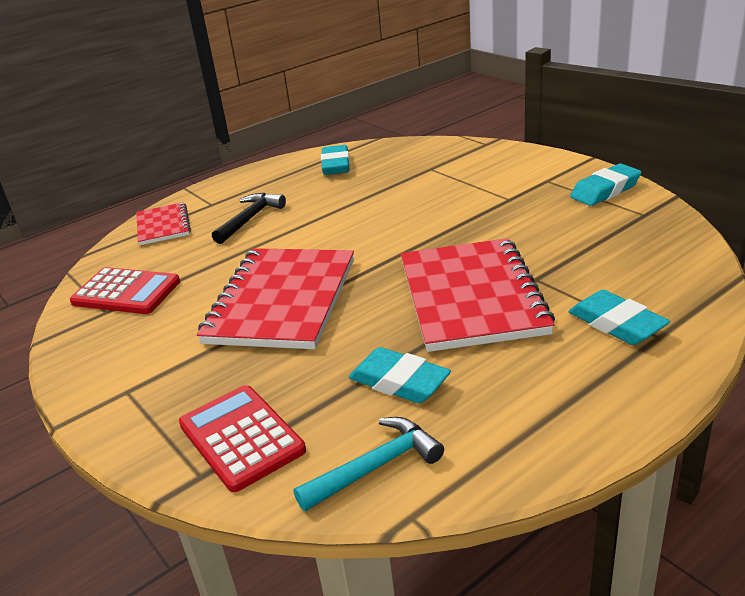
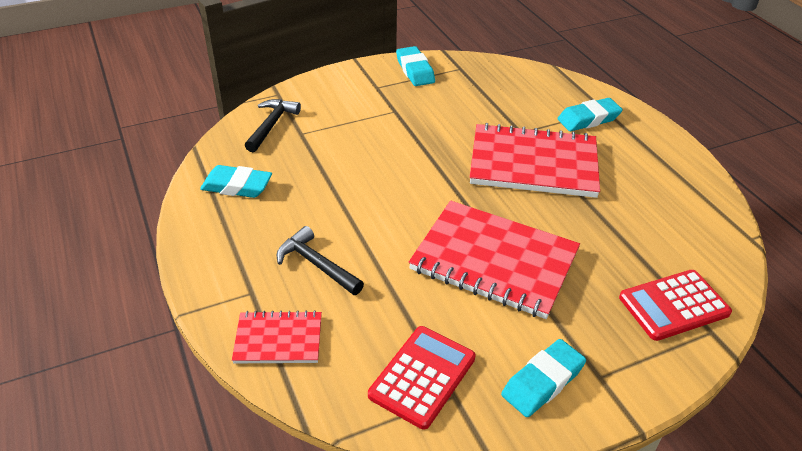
camera: 80 degrees left, 10 degrees up
(375, 466) = (709, 244): turquoise hammer -> none
(399, 382) = (625, 218): turquoise eraser -> turquoise eraser (542, 382)
(433, 154) = (271, 125): none -> black hammer

